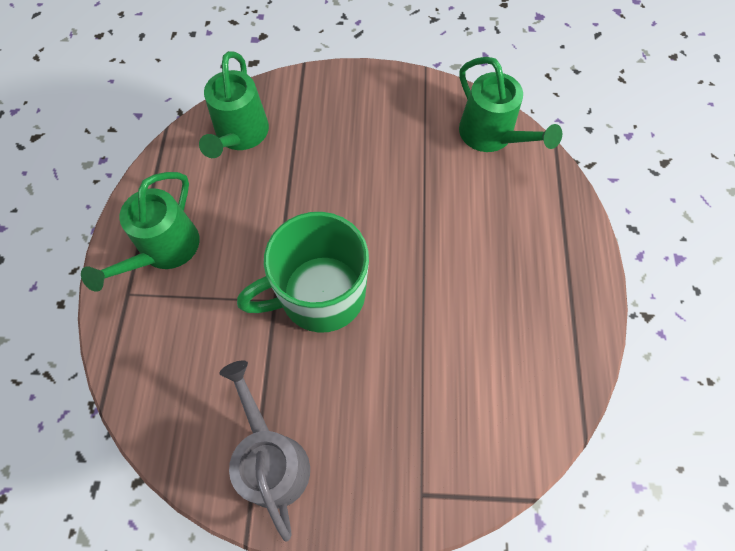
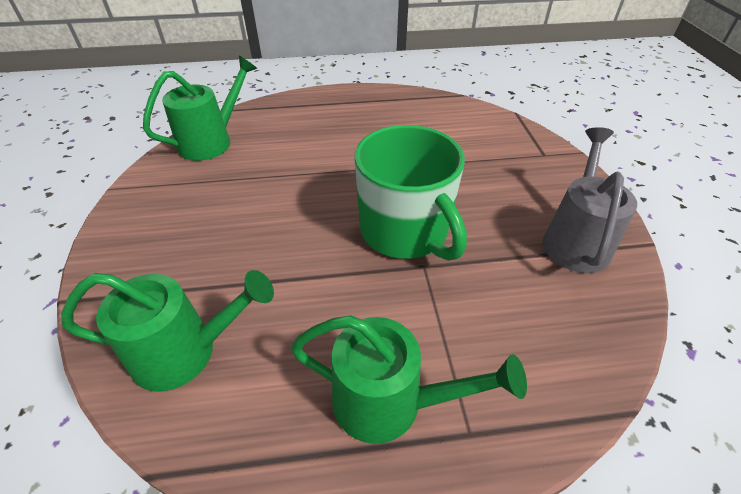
camera: 100 degrees left, 20 degrees down
(272, 458) = (575, 239): grey watering can -> grey watering can turned 135 degrees clockwise

